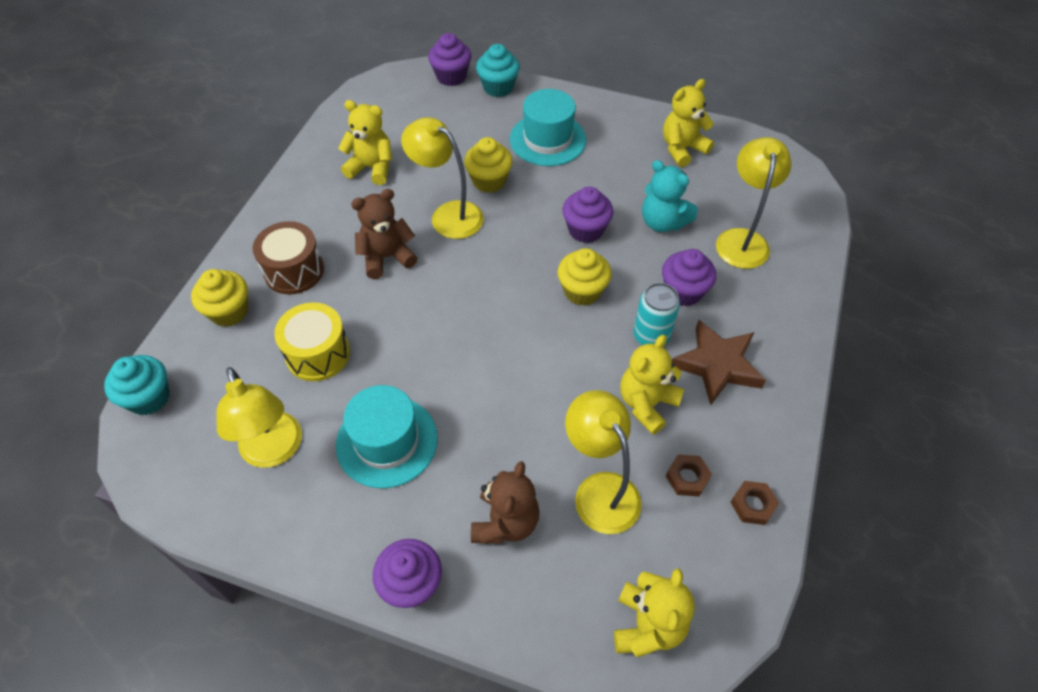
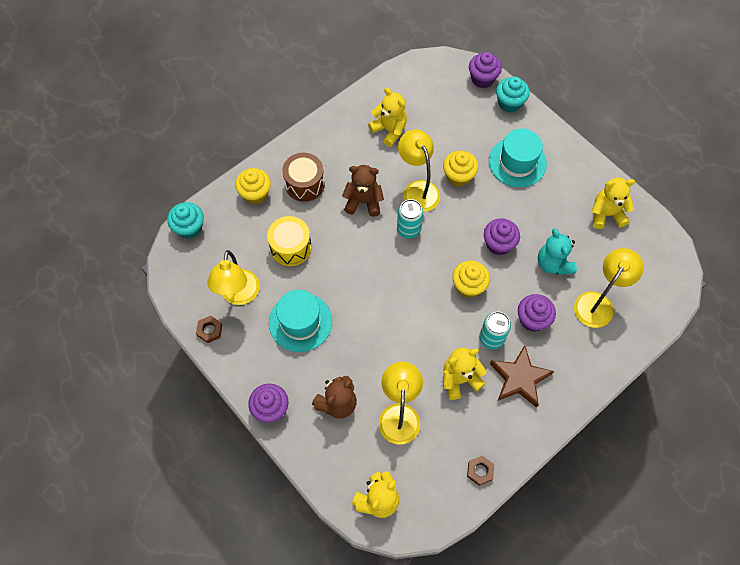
camera: 30 degrees right, 10 degrees up
(465, 262) = (408, 229): none -> turquoise can
(687, 477) = (453, 435): brown nut -> brown nut (209, 330)

